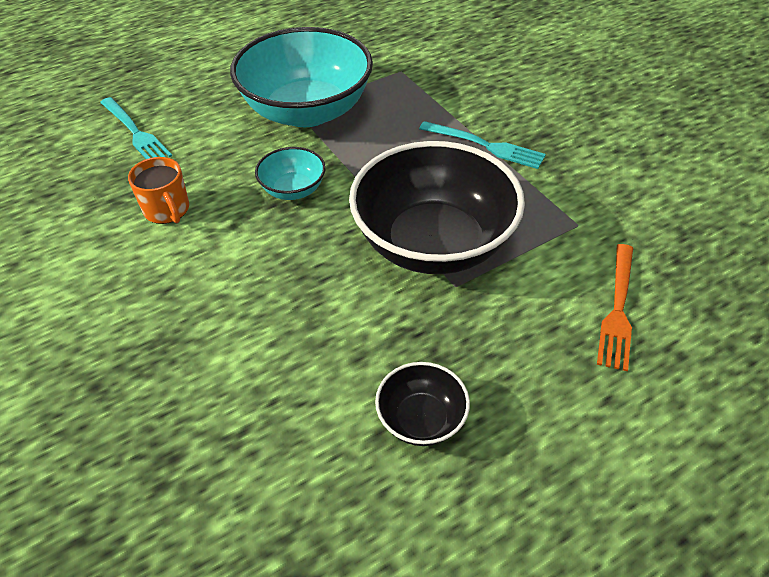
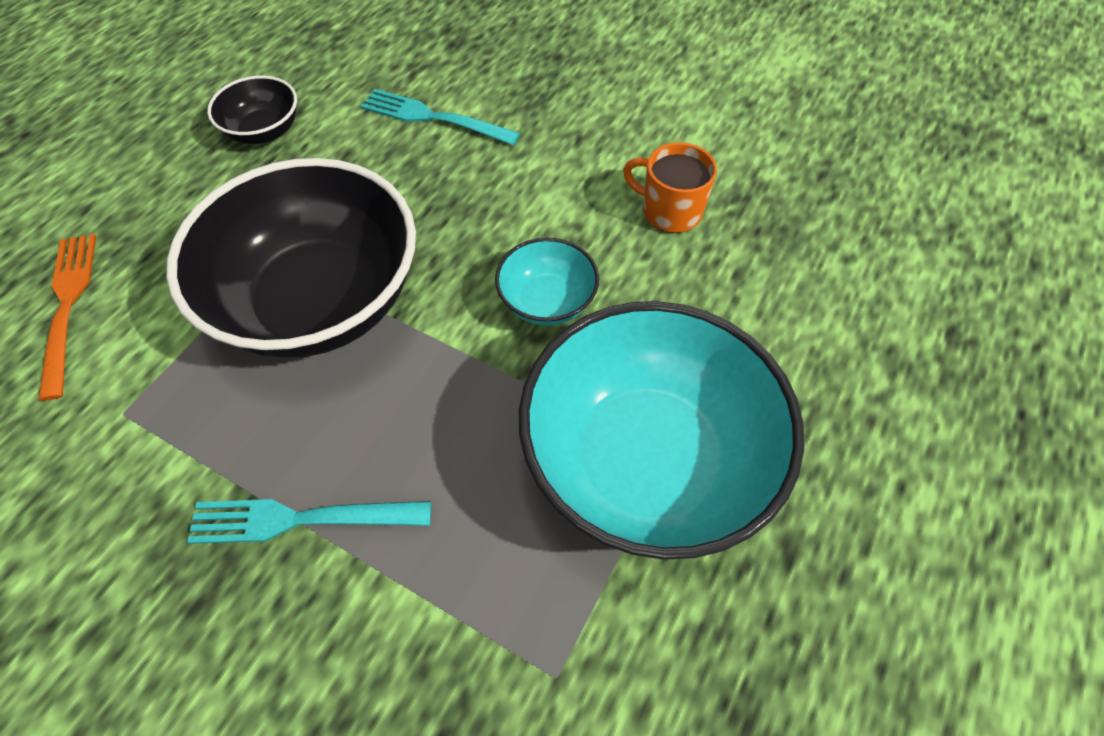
camera: 150 degrees right, 10 degrees up
(136, 133) = (841, 297): turquoise fork -> turquoise fork (433, 118)

